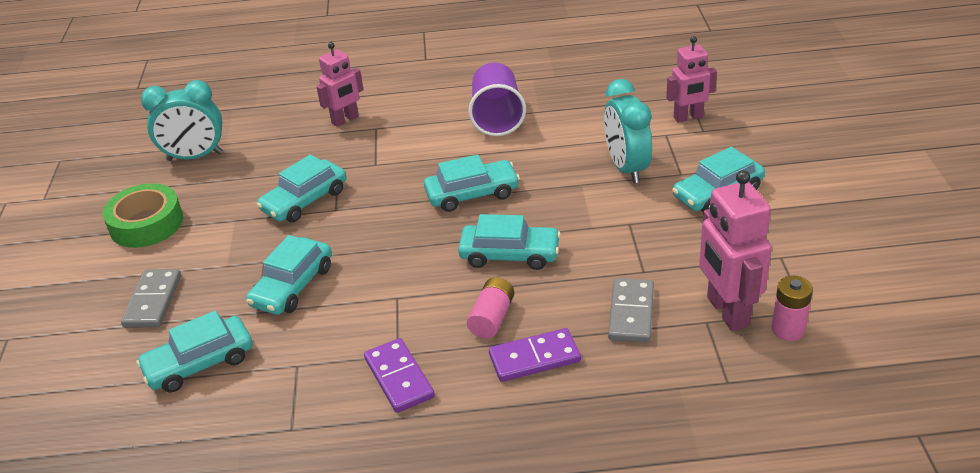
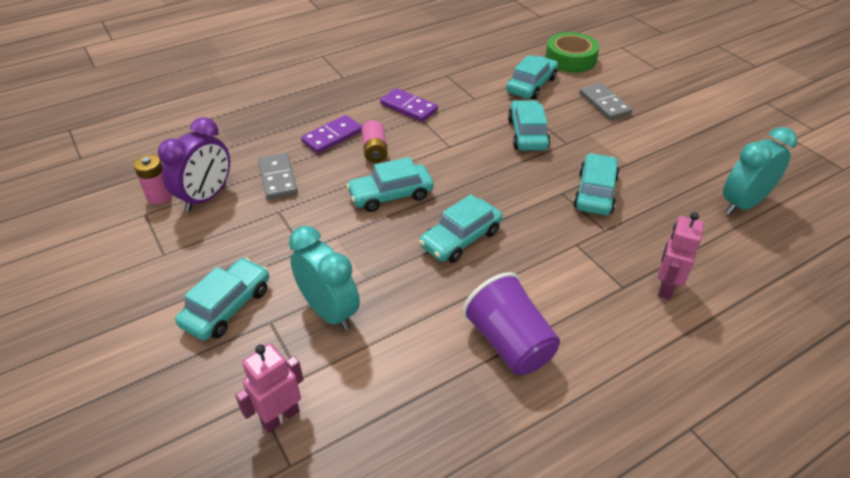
camera: 150 degrees right, 5 degrees up
(146, 224) = (686, 143): green tape -> green tape (570, 59)
(727, 312) = (206, 197): pink robot -> purple clock

